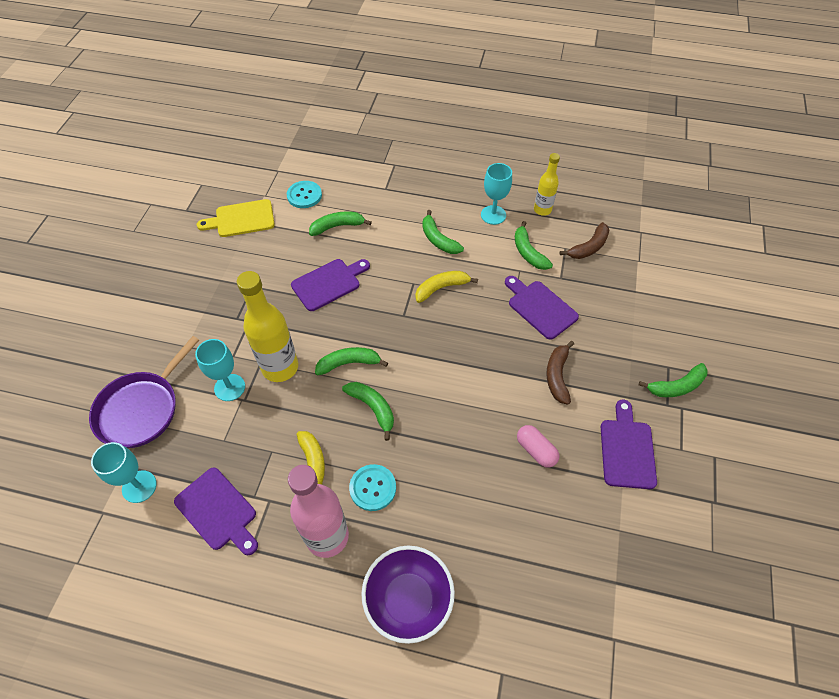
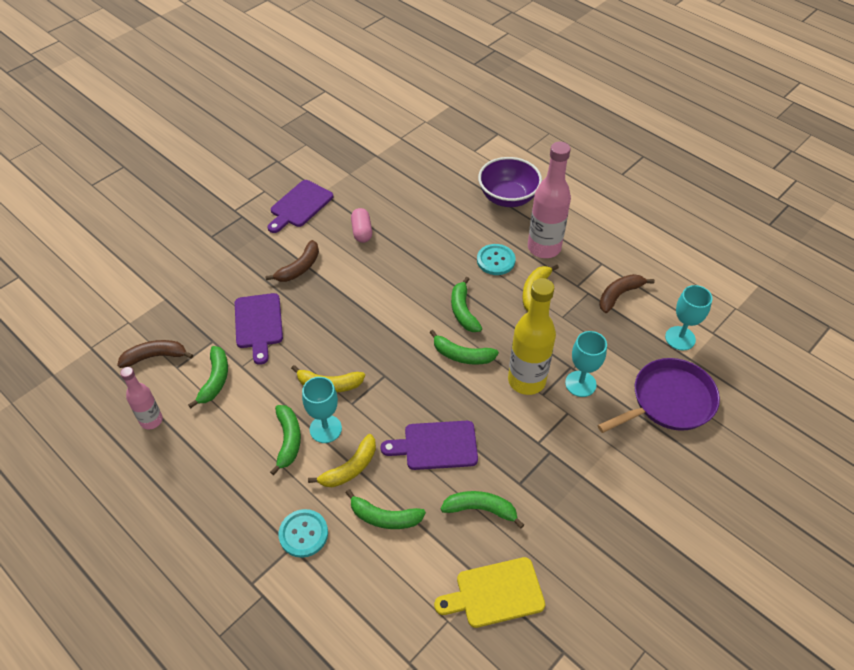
camera: 150 degrees left, 5 degrees down
(218, 511) = (619, 295): purple cutting board -> brown banana
(241, 219) = (495, 593): yellow cutting board -> yellow cutting board turned 150 degrees clockwise
(304, 195) = (397, 591): turquoise button -> turquoise button (303, 534)
(381, 242) = (350, 468): none -> yellow banana
(493, 215) = (206, 441): turquoise goblet -> turquoise goblet (325, 429)
(542, 210) = (151, 420): yellow bottle -> pink bottle
(676, 386) = (221, 223): green banana -> green banana (480, 509)

